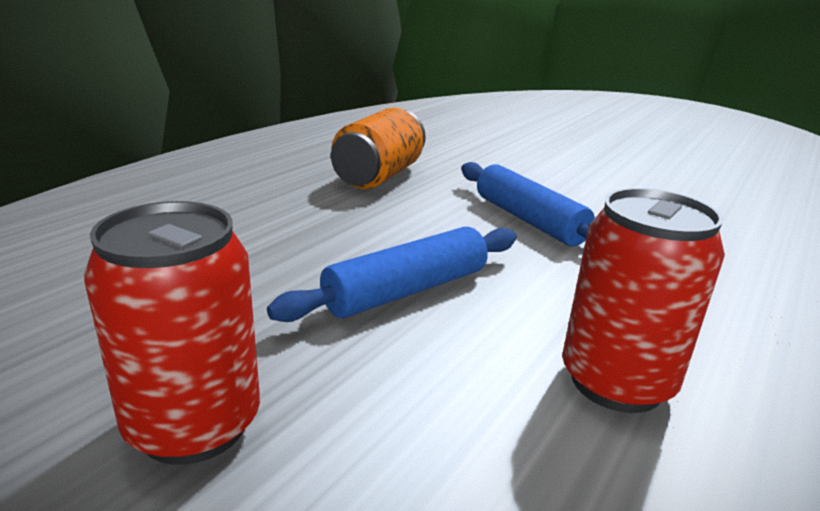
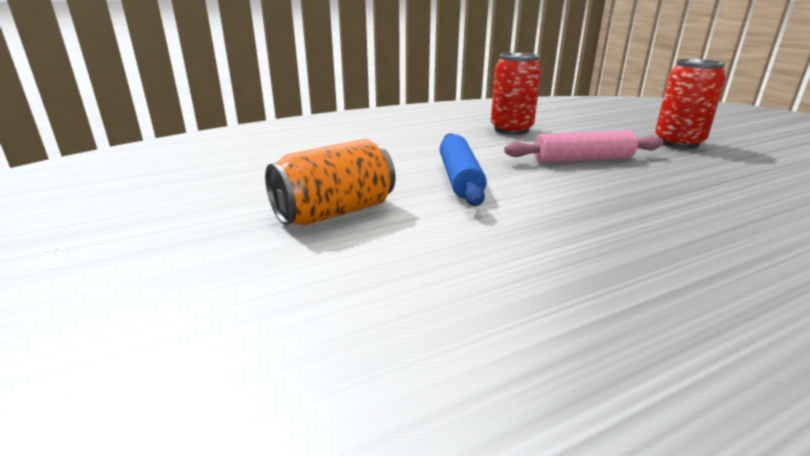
camera: 150 degrees left, 0 degrees up
(379, 176) = (570, 245): orange can -> orange can (334, 212)
(406, 290) = (582, 159): blue rolling pin -> pink rolling pin

